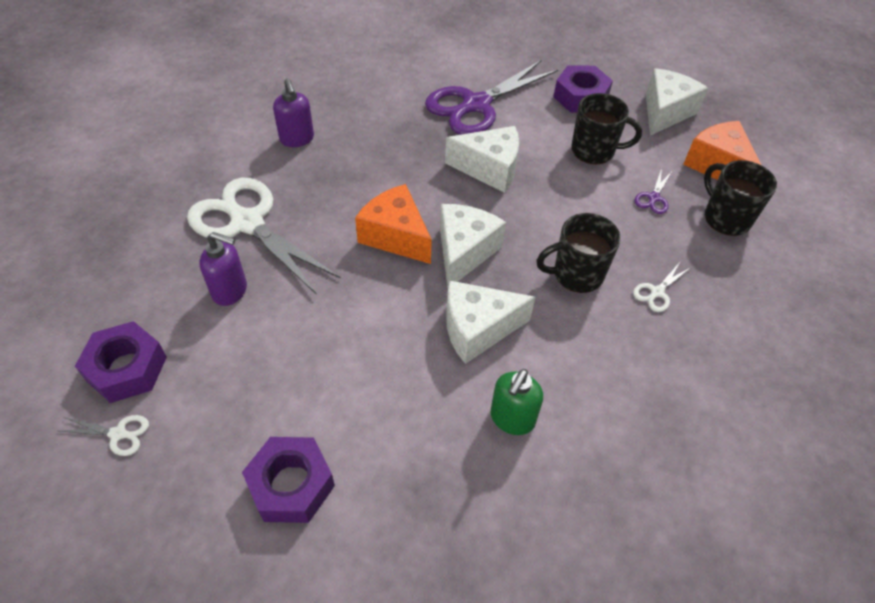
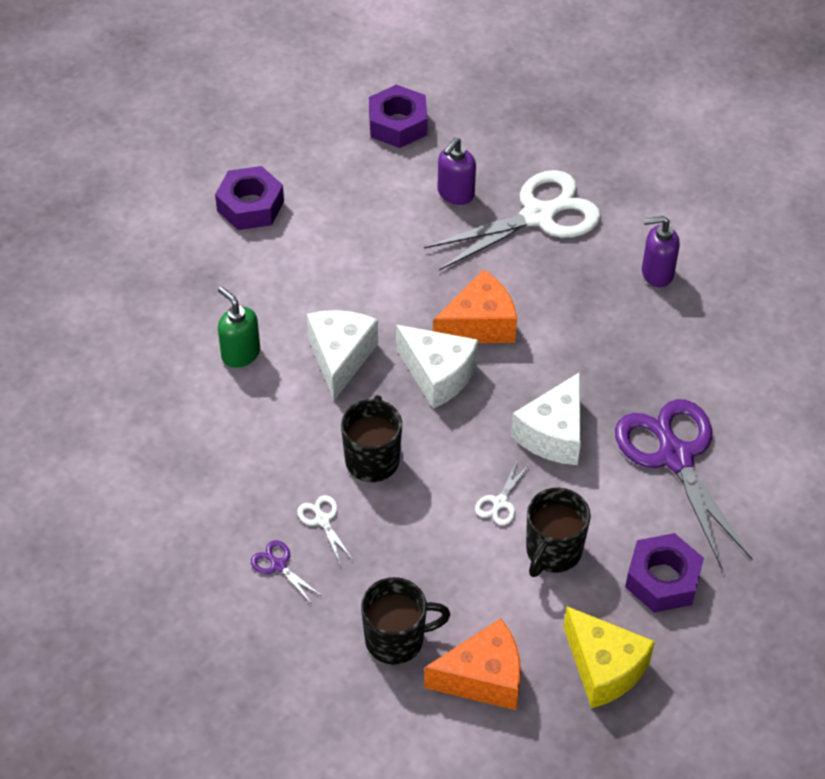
camera: 110 degrees right, 0 degrees up
(119, 434) = (338, 117): white scissors -> white scissors (499, 503)
(653, 198) = (453, 579): purple scissors -> purple scissors (278, 565)
(665, 112) = (604, 668): white cheese -> yellow cheese

